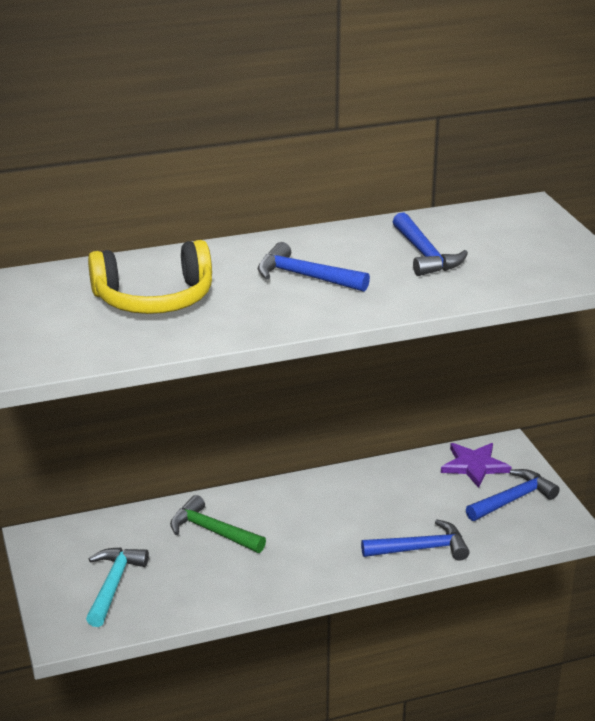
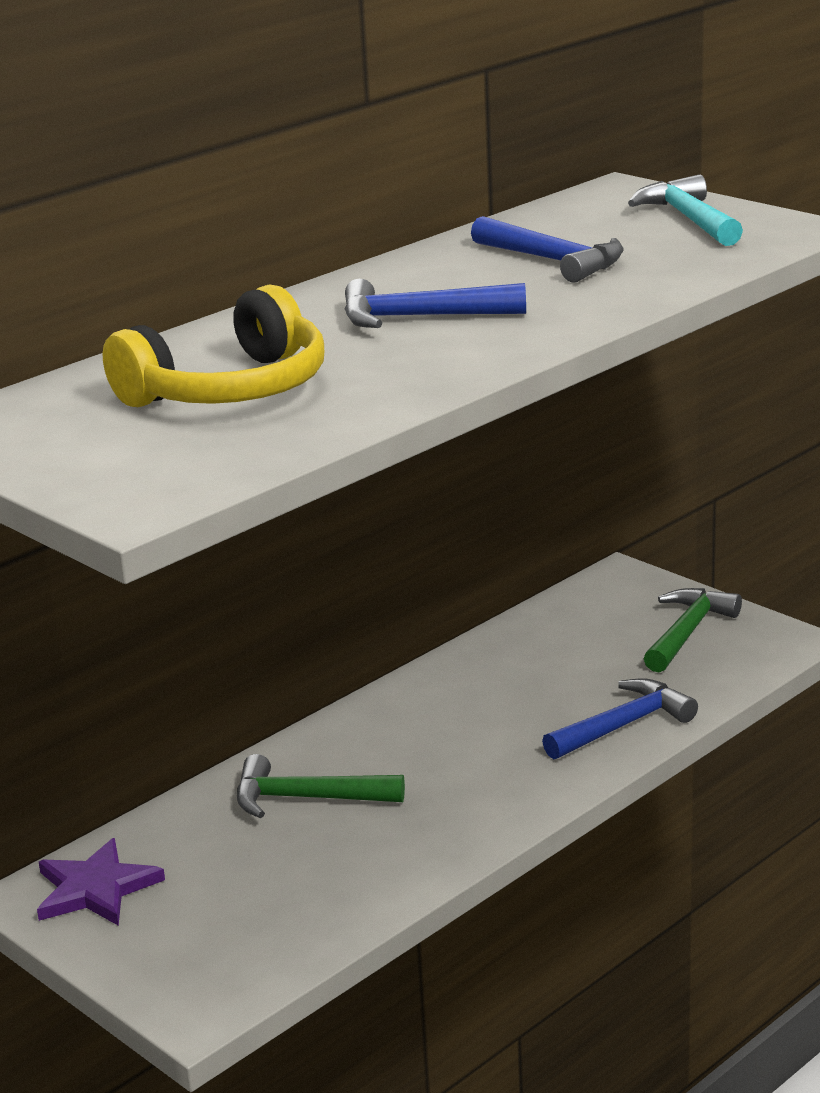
camera: 25 degrees left, 5 degrees down
(113, 585) = (218, 915): turquoise hammer -> turquoise hammer (689, 219)
(474, 466) = (600, 609): purple star -> purple star (96, 889)
(513, 499) = (687, 632): blue hammer -> green hammer

